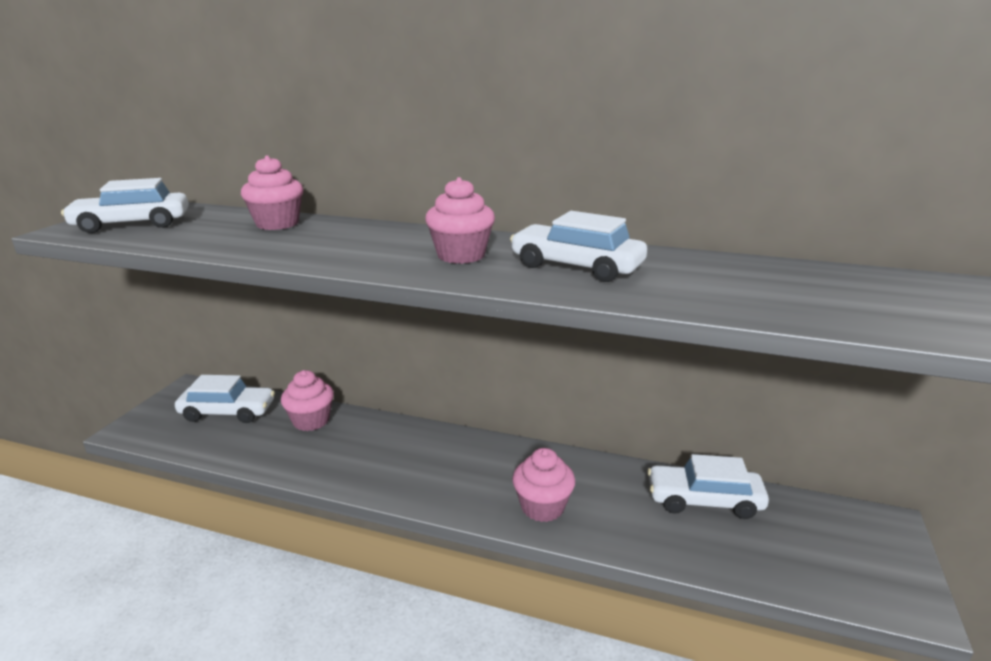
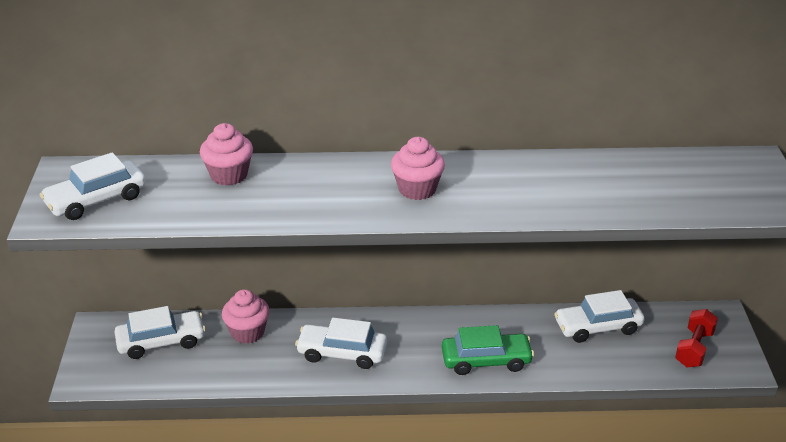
camera: 20 degrees left, 10 degrees up
(542, 507) = (486, 361): pink cupcake -> green car
(576, 266) = (508, 186): white car -> white car (342, 353)
(836, 559) = (694, 348): none -> red dumbbell

